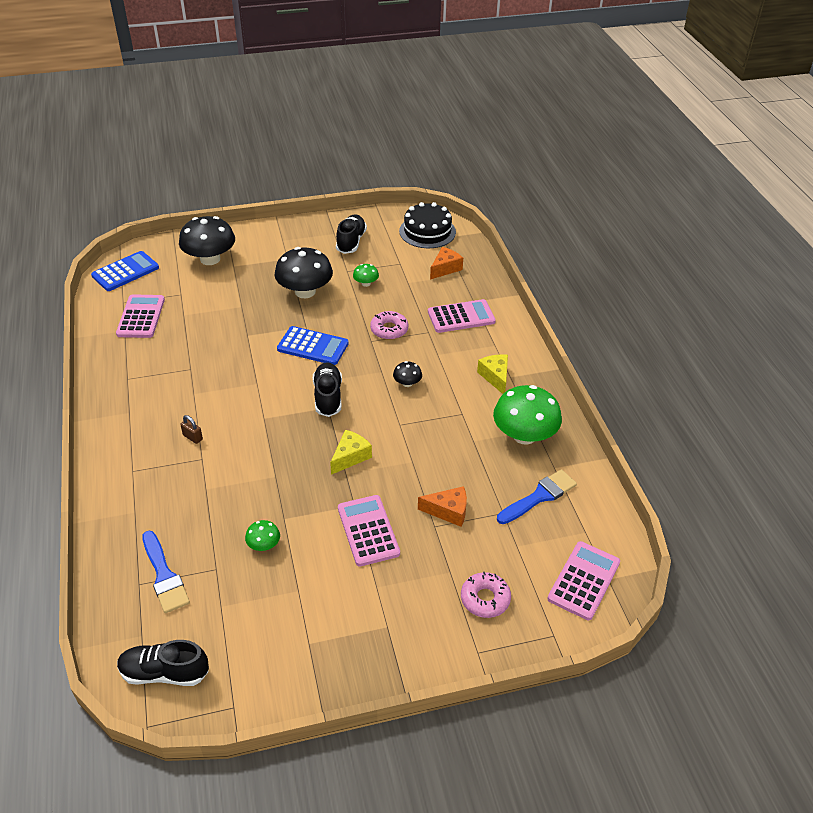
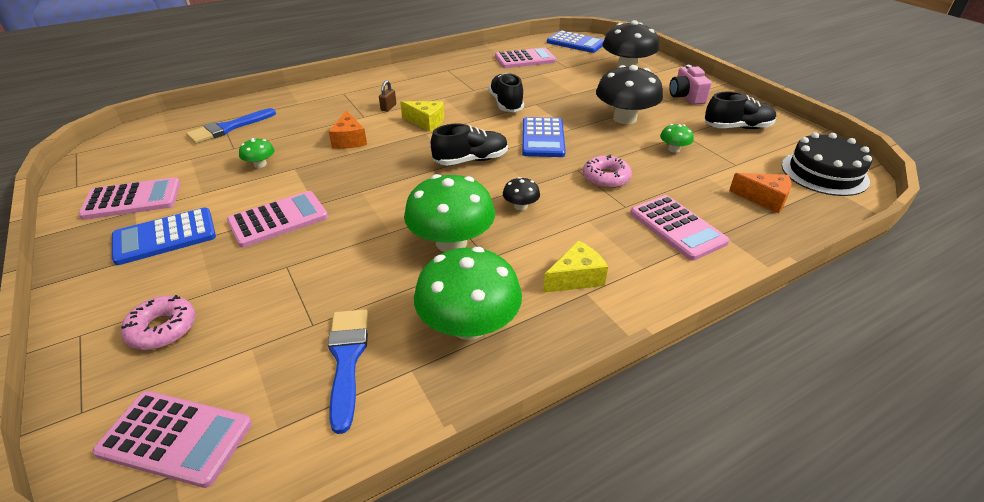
camera: 75 degrees right, 5 degrees down
(165, 673) = (126, 149): black shoe -> black shoe (506, 104)
(286, 246) = (686, 96): none -> pink camera
(286, 648) = (132, 199): none -> pink calculator
(350, 457) = (386, 189): yellow cheese -> yellow cheese (426, 122)
(364, 612) = (165, 237): none -> blue calculator
(437, 429) = (451, 242): none -> green mushroom
(448, 511) = (311, 273): orange cheese -> orange cheese (349, 140)
(539, 496) = (347, 359): blue brush -> blue brush turned 135 degrees counterclockwise

